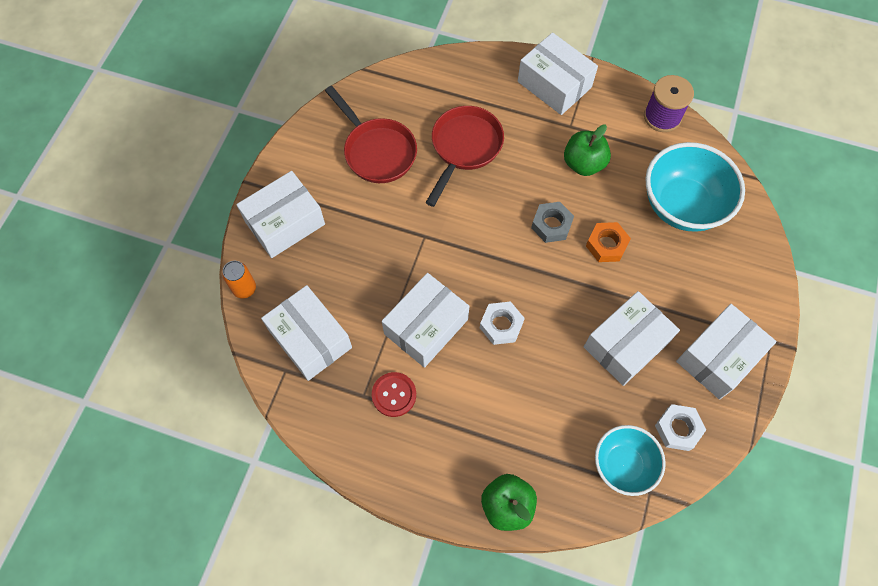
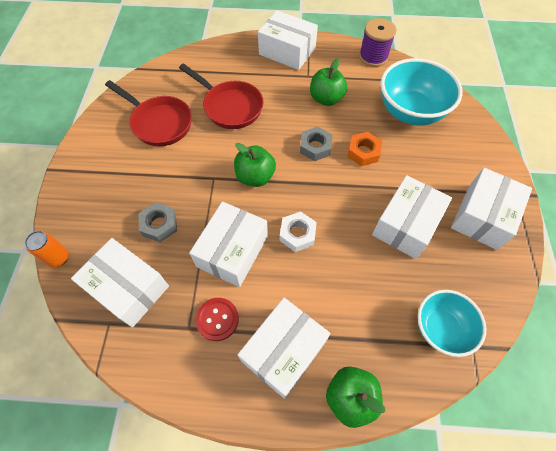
camera: 15 degrees left, 5 degrees down
(285, 223) = (88, 194): white box -> white box (284, 351)
(354, 277) = (159, 225): none -> grey nut
(464, 148) = (230, 106): red pan -> red pan turned 120 degrees clockwise
(472, 246) = (255, 177): none -> green apple
(678, 429) = (474, 283): white nut -> none

